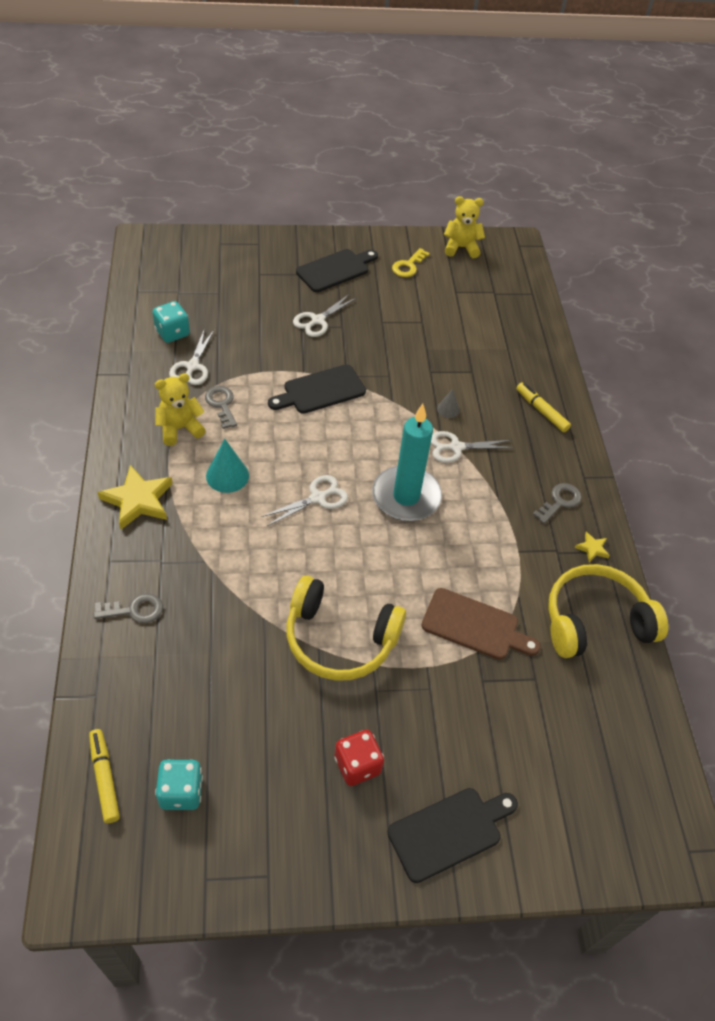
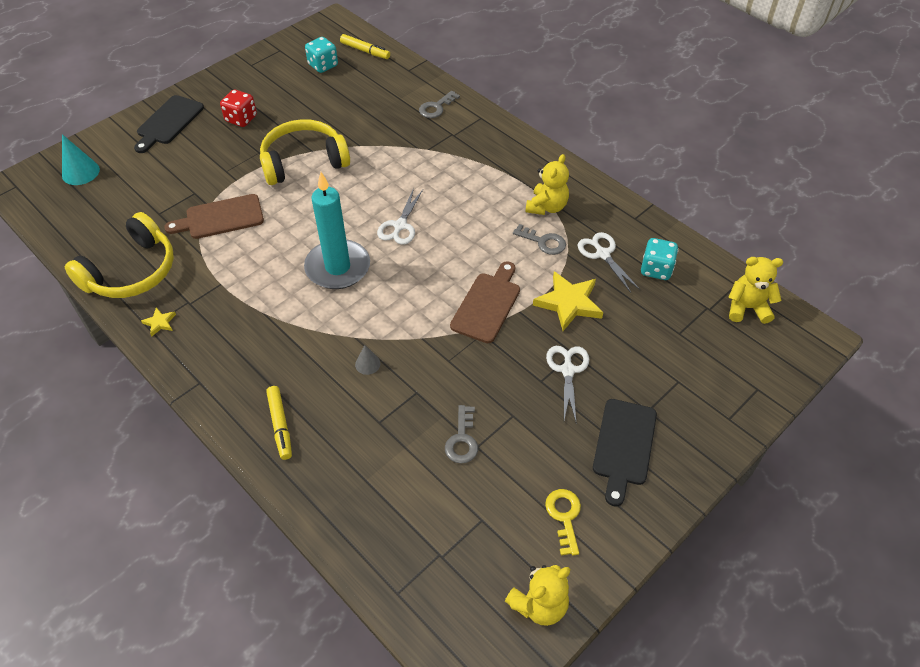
camera: 145 degrees right, 0 degrees up
(138, 500) = (510, 153): yellow star -> yellow star (568, 303)
(155, 276) = (747, 308): none -> yellow teddy bear
(227, 475) = (476, 200): turquoise cone -> turquoise cone (80, 172)
(320, 391) = (487, 304): black cutting board -> brown cutting board
(456, 447) = (331, 333): white scissors -> none
(541, 411) = (280, 425): yellow marker -> yellow marker turned 60 degrees clockwise
(559, 502) = (209, 344): grey key -> grey key (462, 440)

